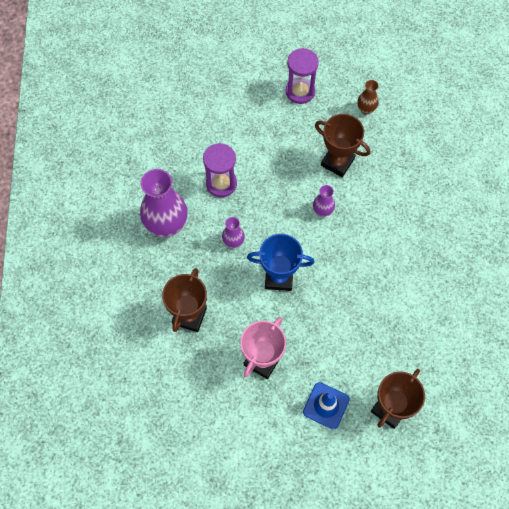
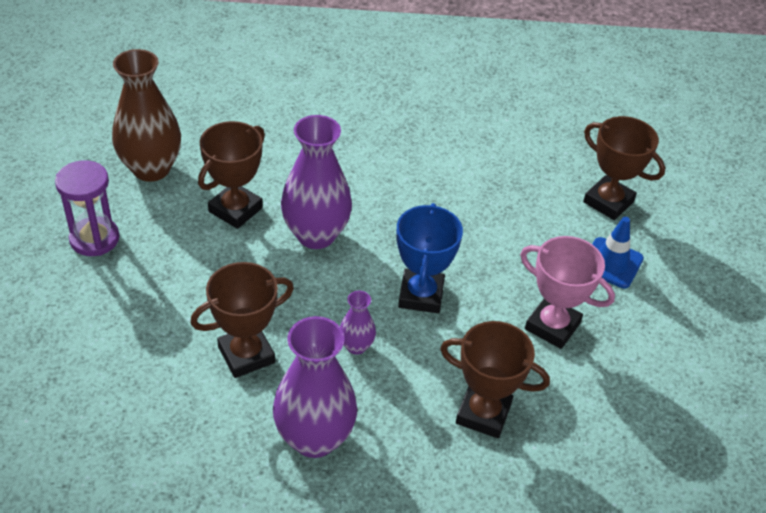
camera: 90 degrees left, 20 degrees down
(221, 184) = (246, 355): purple hourglass -> brown trophy
(322, 211) = (316, 235): purple vase -> purple vase, size x2.07
(366, 109) = (151, 169): brown vase -> brown vase, size x2.07

